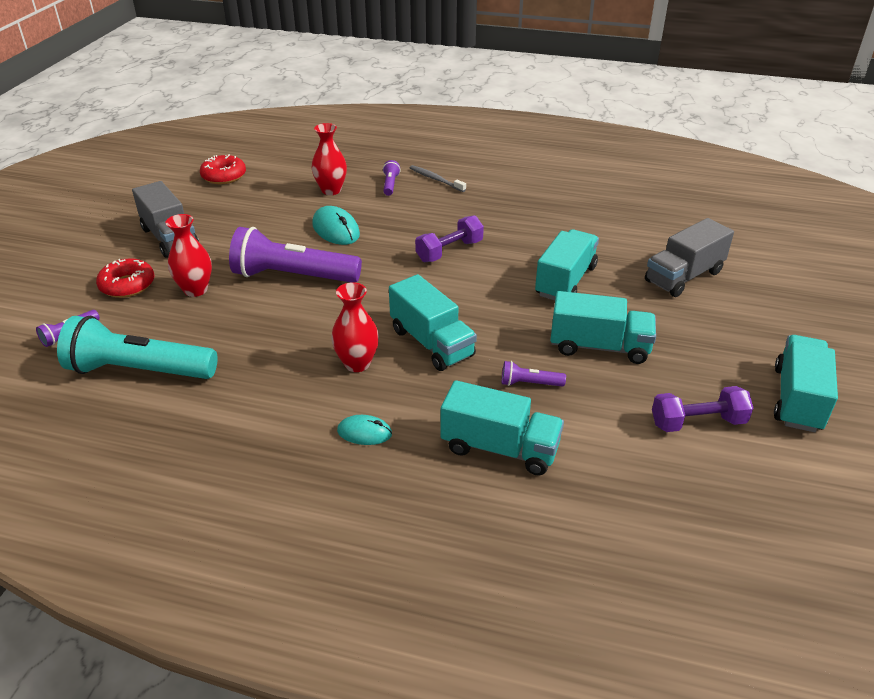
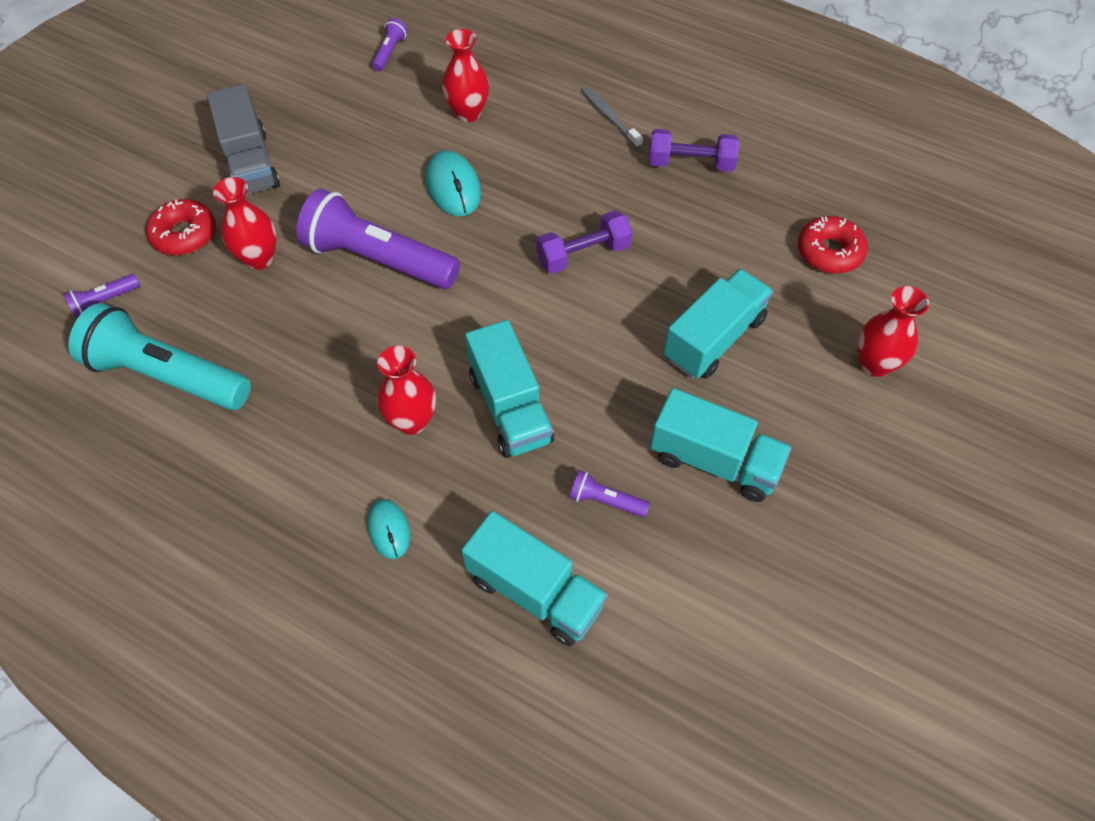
camera: 15 degrees right, 20 degrees up
(224, 176) = (342, 62): red donut -> red donut (829, 252)
(364, 432) = (389, 530): turquoise mouse -> turquoise mouse turned 45 degrees clockwise
(390, 184) = (547, 116): purple flashlight -> purple flashlight (389, 52)
(684, 276) = (875, 364): grey truck -> red vase
(697, 422) = (788, 612): purple dumbbell -> purple dumbbell (690, 164)
(797, 399) = (934, 606): turquoise truck -> none

